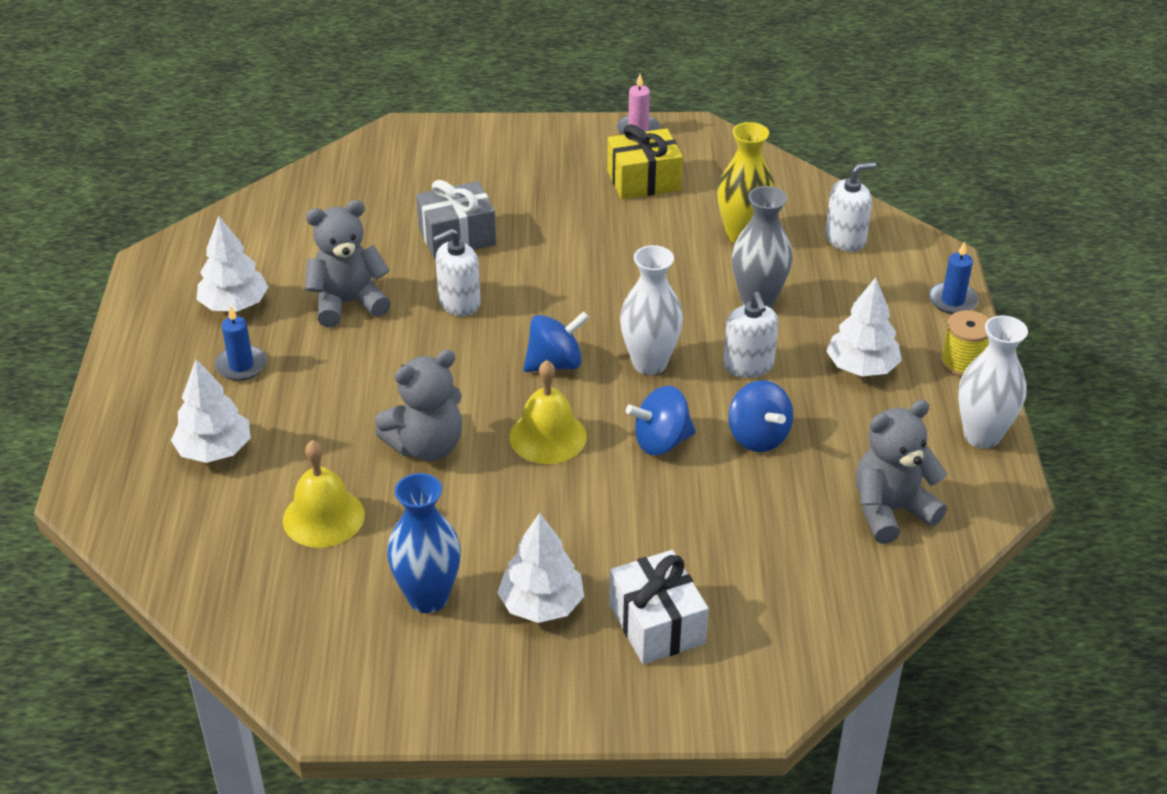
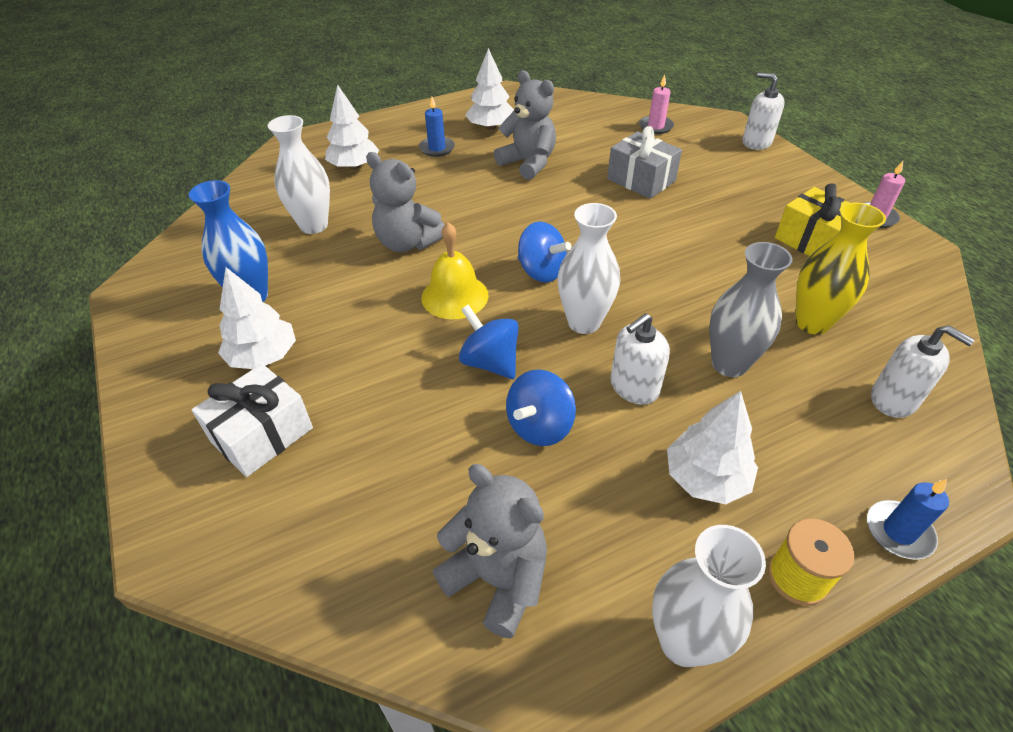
camera: 65 degrees right, 5 degrees up
(323, 517) = (314, 225): yellow bell -> white vase
(362, 182) = (656, 126): none -> pink candle
(459, 303) = (570, 205): white soap dispenser -> white soap dispenser (756, 142)

